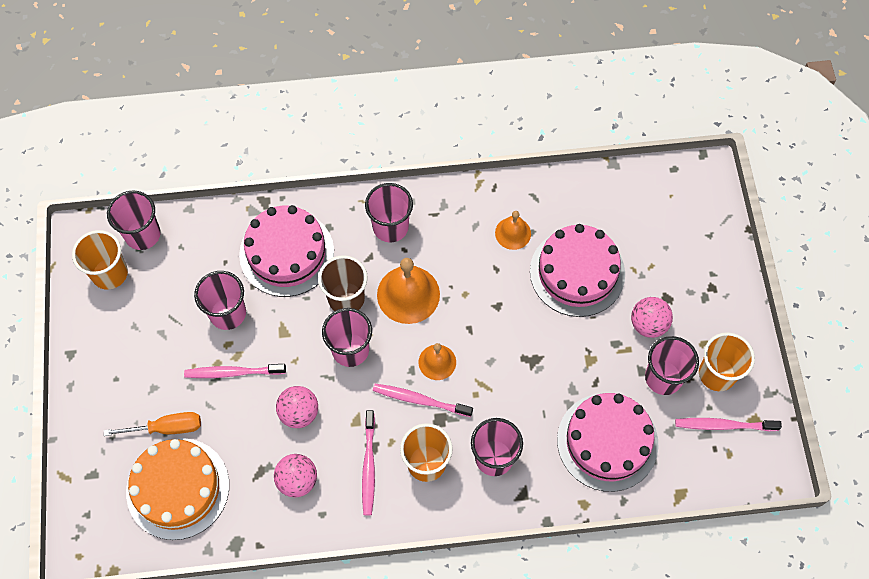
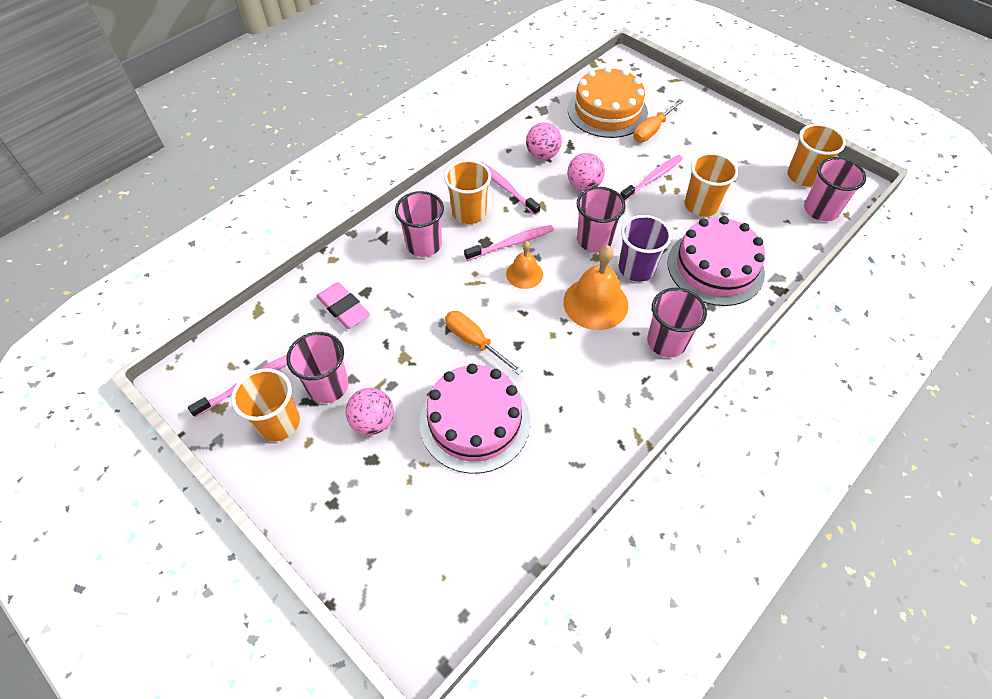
camera: 140 degrees right, 10 degrees down
(227, 313) = (701, 205): pink cup -> orange cup
(346, 298) = (636, 269): brown cup -> purple cup
(513, 233) = (563, 414): orange bell -> none
(527, 332) = (474, 341): none -> orange screwdriver
(607, 441) = (343, 308): pink cake -> pink eraser

